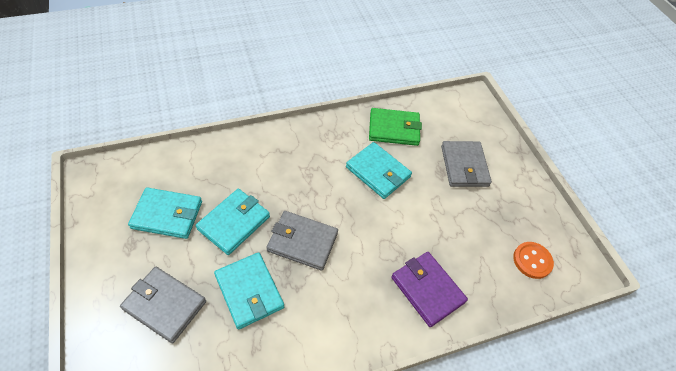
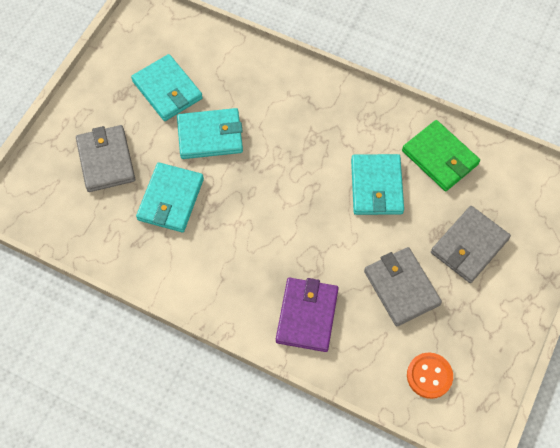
camera: 50 degrees right, 10 degrees up
(302, 242) = (247, 194): grey wallet -> grey wallet (401, 288)

